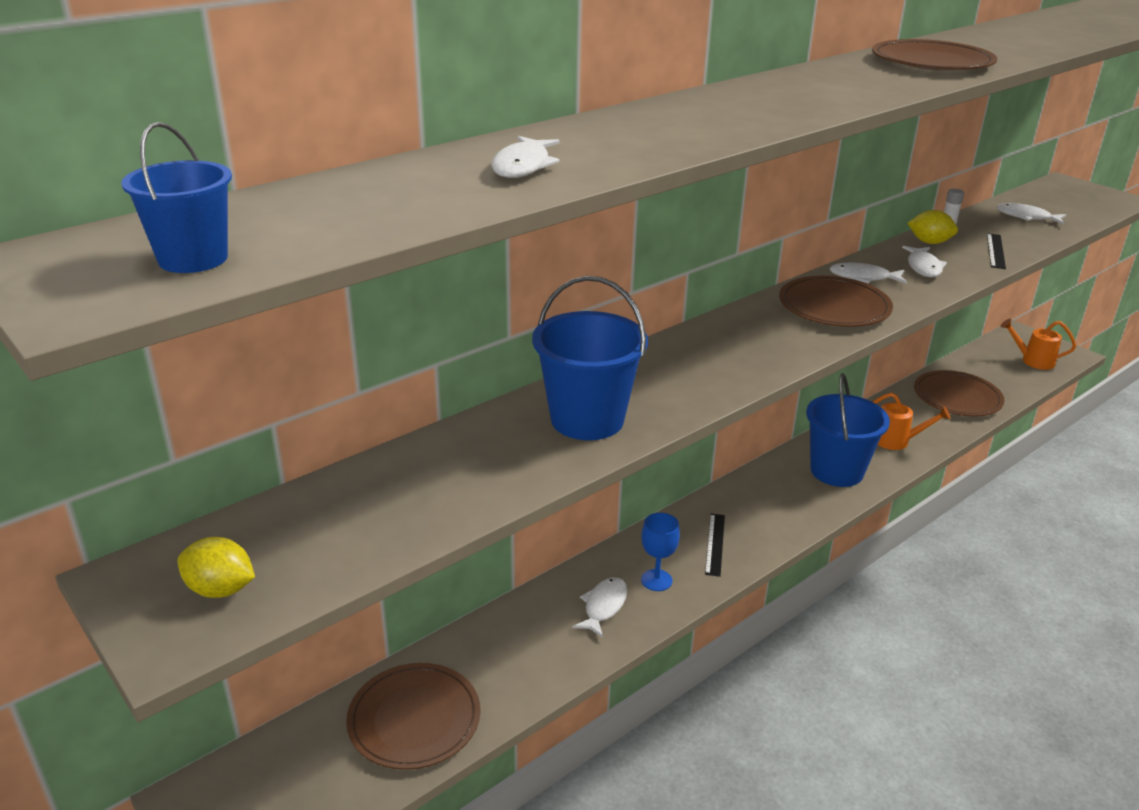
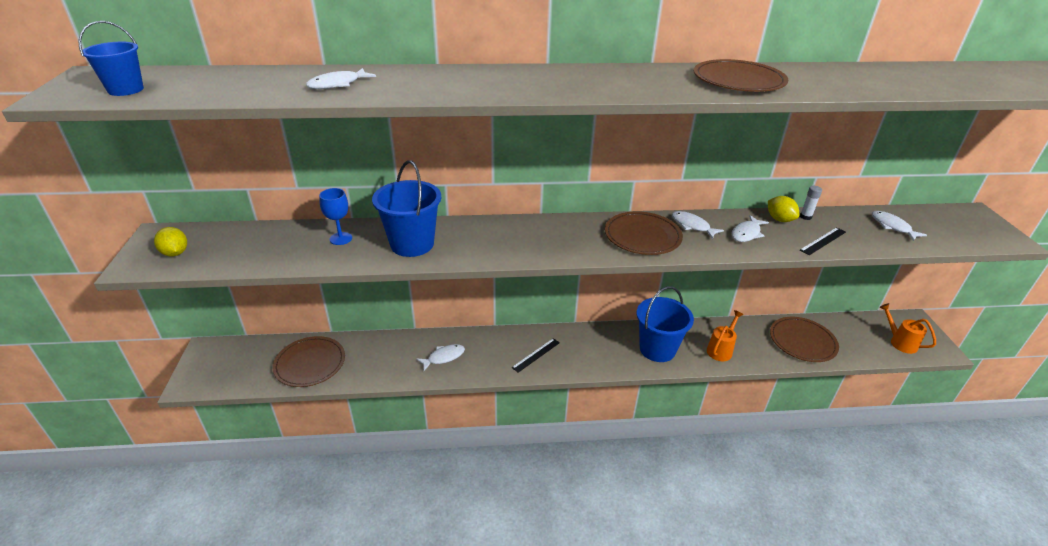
camera: 35 degrees right, 5 degrees up
(656, 580) = (484, 358): blue goblet -> blue goblet (341, 238)
(897, 441) = (721, 349): orange watering can -> orange watering can turned 105 degrees counterclockwise

